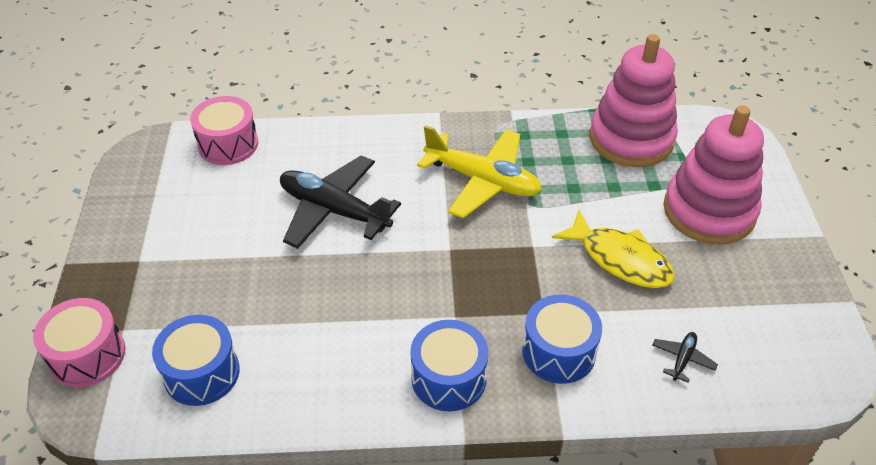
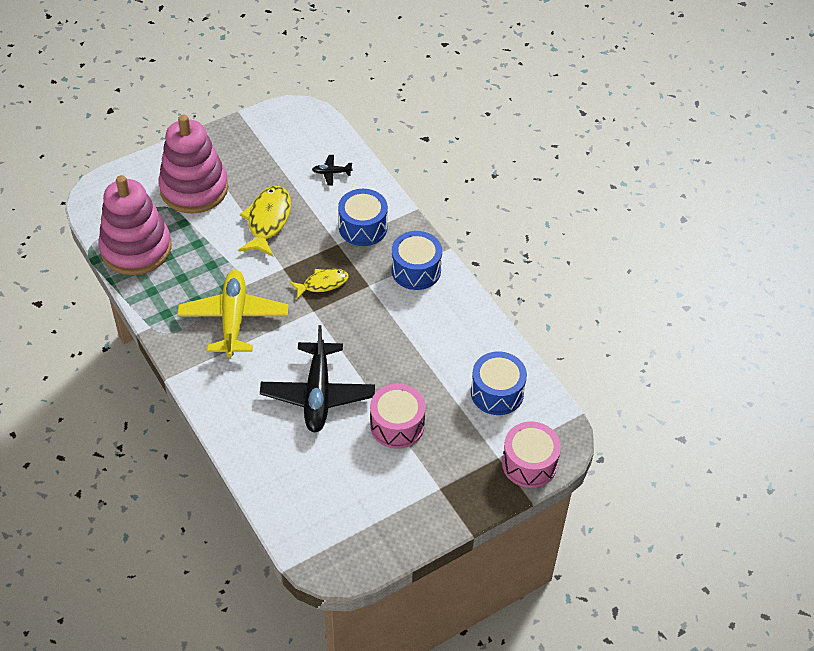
camera: 120 degrees left, 5 degrees up
(228, 144) = (288, 507): pink drum -> pink drum (397, 425)
(485, 272) = (322, 284): none -> yellow fish

